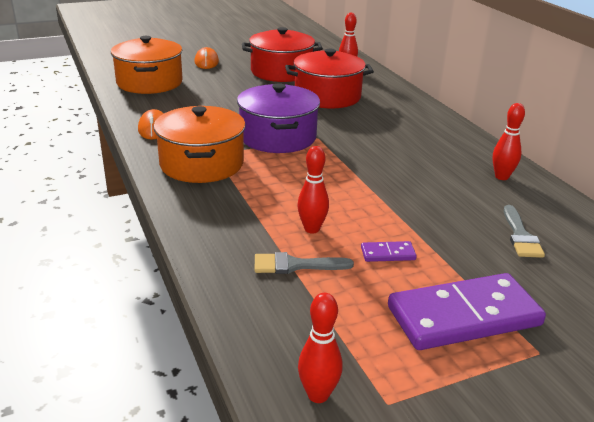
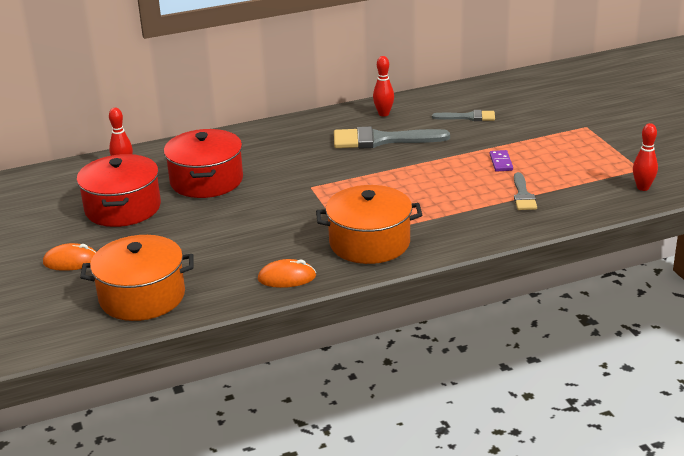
camera: 85 degrees left, 0 degrees up
(278, 137) = (310, 206): purple pot -> none
(312, 229) = (474, 189): red bowling pin -> none
(430, 174) = (381, 140): none -> grey brush
(464, 316) = (561, 143): purple domino -> none

